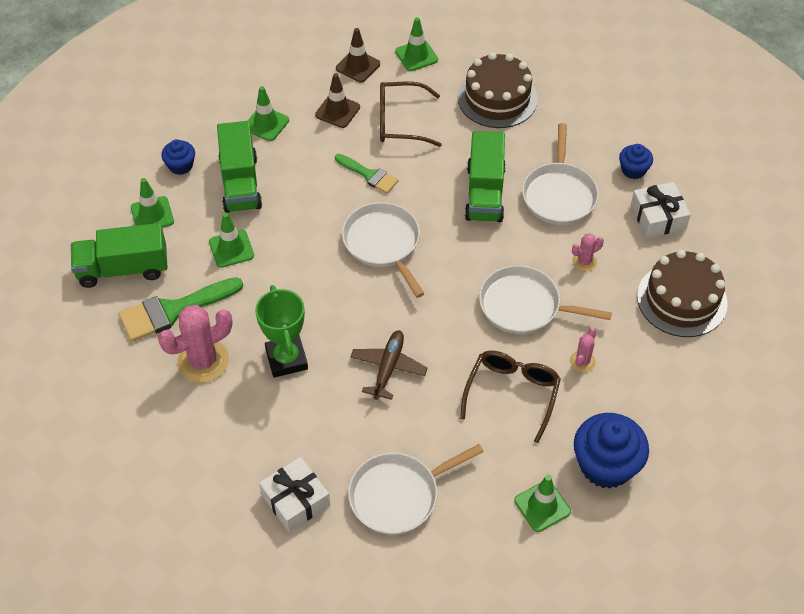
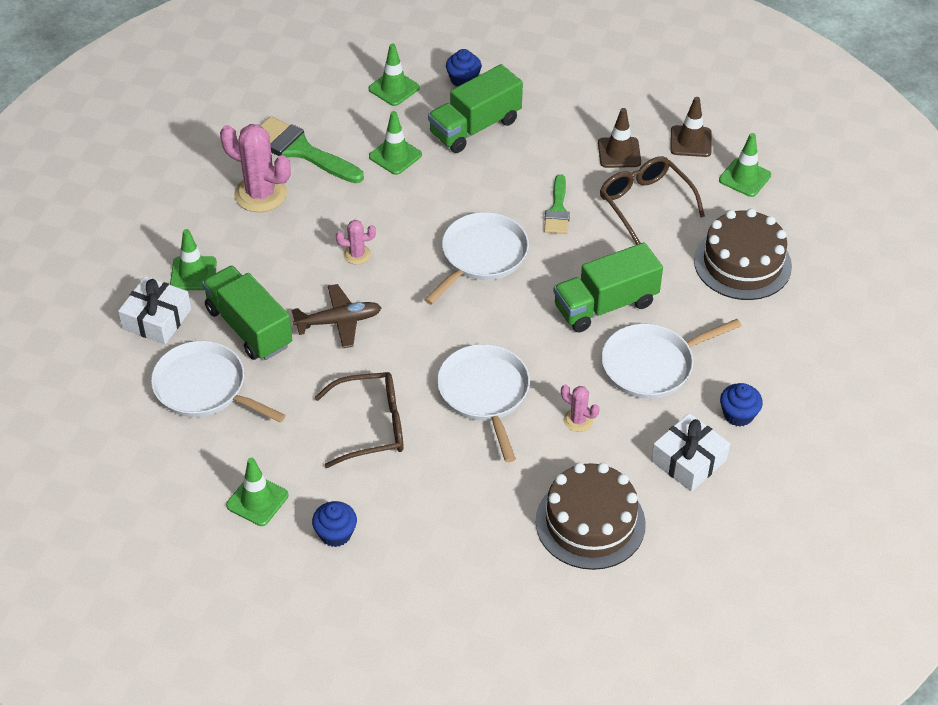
camera: 60 degrees right, 5 degrees down
(123, 269) = (321, 99): green truck -> green truck (249, 327)
(266, 124) = (560, 111): green traffic cone -> green traffic cone (193, 273)
(286, 359) = (300, 247): green trophy -> none
(582, 361) = (448, 467): pink cactus -> pink cactus (357, 254)
(606, 465) = (335, 534): blue cupcake -> blue cupcake, size x0.53

